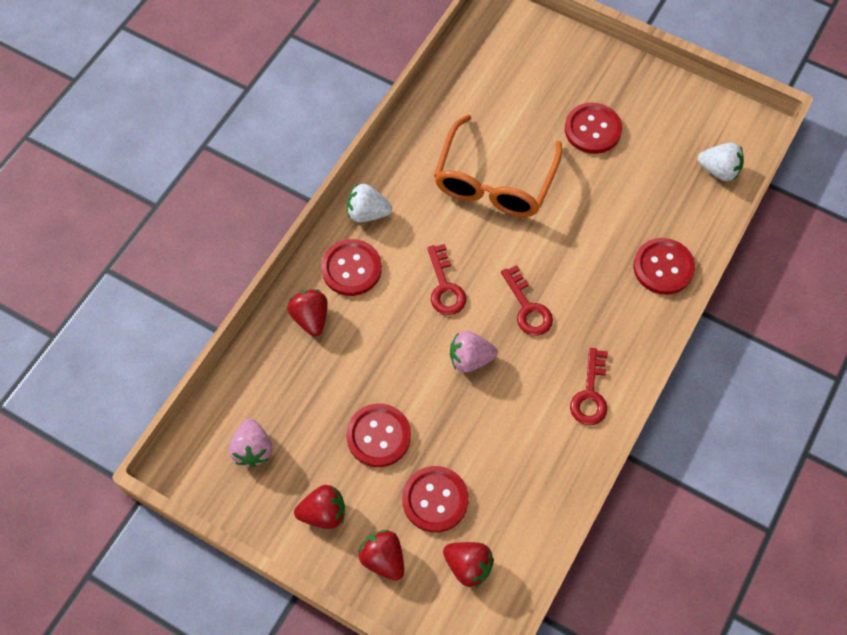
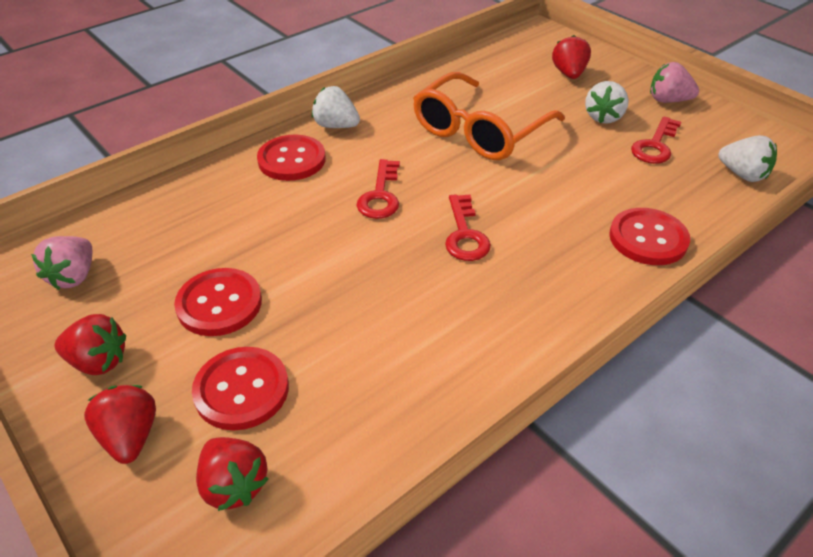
camera: 20 degrees right, 20 degrees down
(310, 318) = (223, 186): red strawberry -> red strawberry (569, 74)
(470, 359) = (372, 262): pink strawberry -> pink strawberry (668, 100)
(590, 394) = (505, 335): red key -> red key (655, 146)
(592, 129) = (603, 117): red button -> white strawberry

